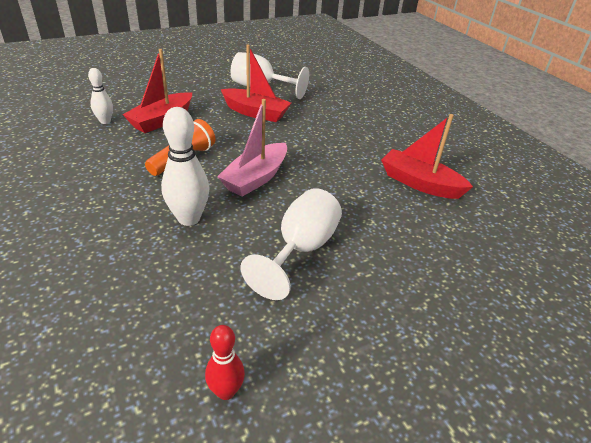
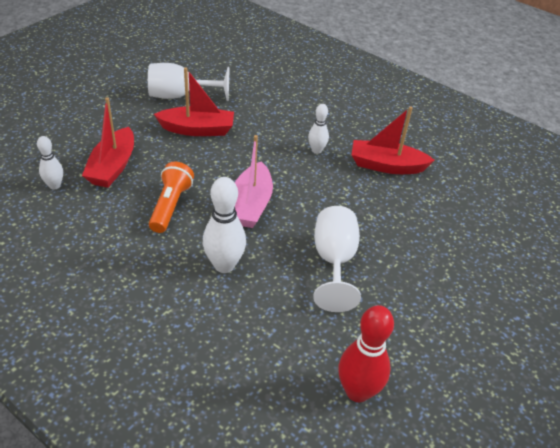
camera: 25 degrees left, 5 degrees up
(226, 391) = (357, 391): red bowling pin -> red bowling pin, size x1.69
(354, 153) = (316, 150): none -> white bowling pin

